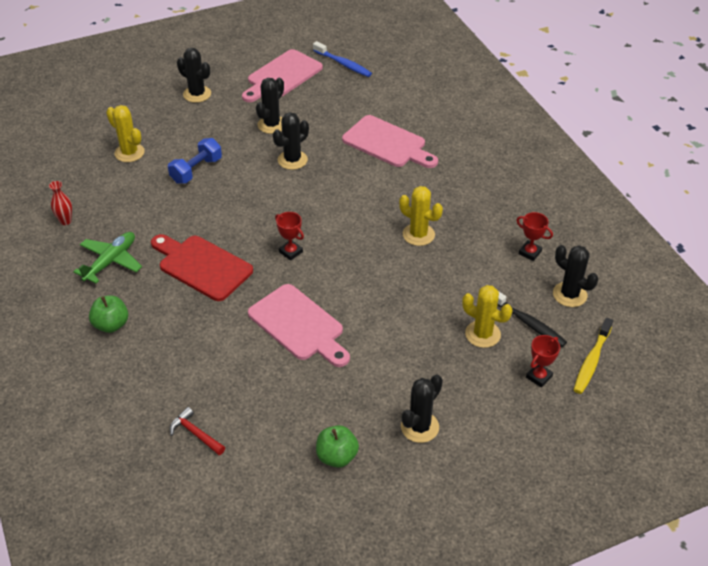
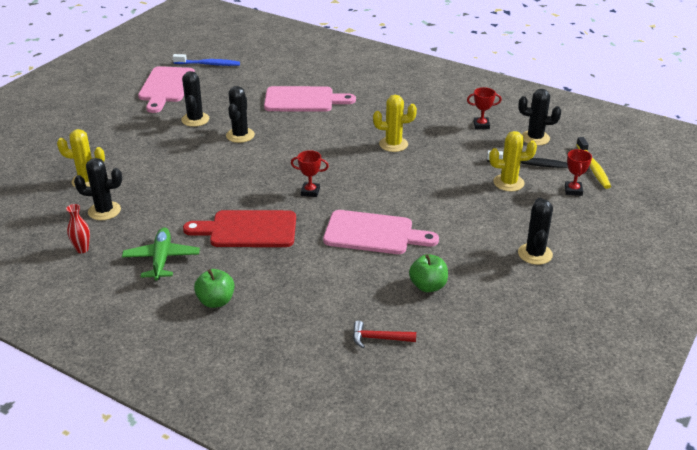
camera: 35 degrees left, 10 degrees down
(196, 170) = (165, 170): blue dumbbell -> none
(197, 94) = (103, 122): black cactus -> black cactus (104, 211)
(337, 456) = (501, 299): green apple -> green apple (428, 286)

